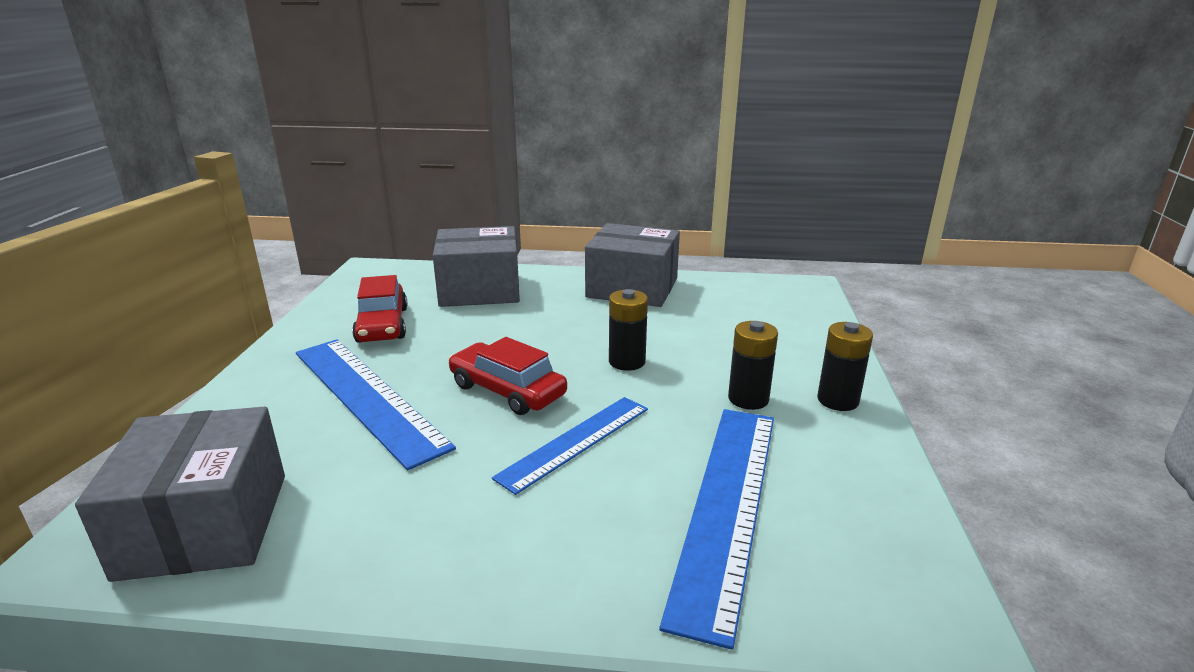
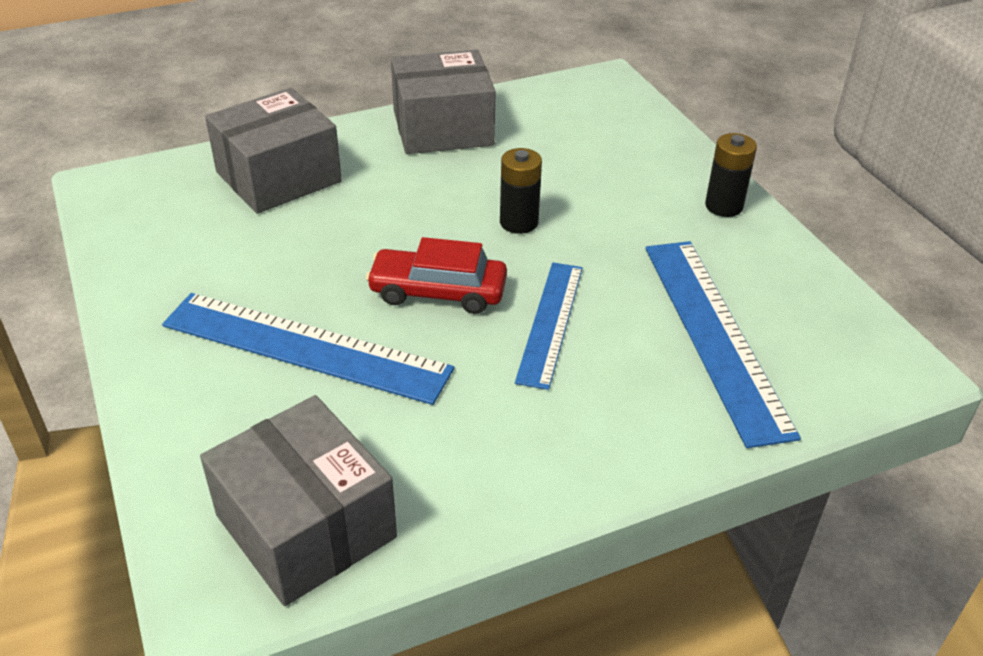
camera: 30 degrees left, 15 degrees up
(382, 325) = (218, 257): red car -> none
(748, 399) = (654, 228): black battery -> none

